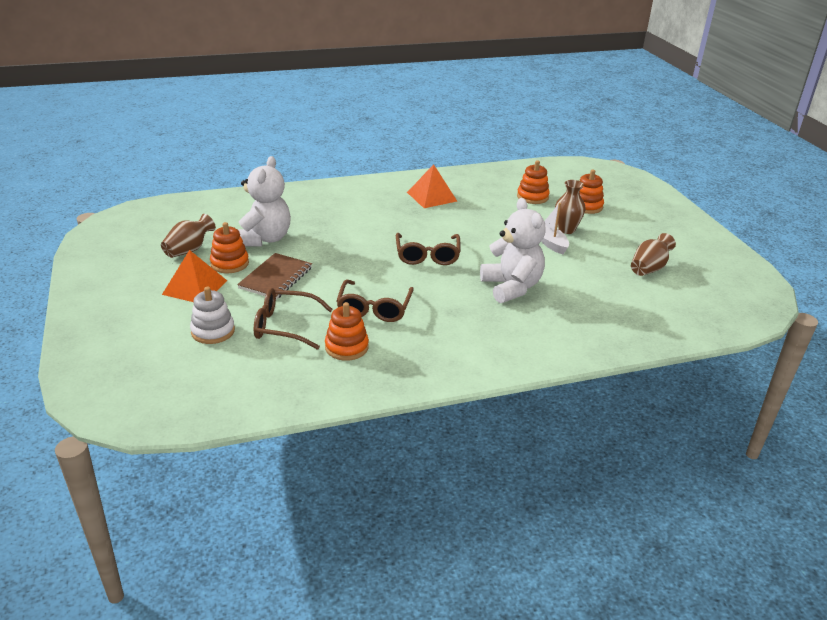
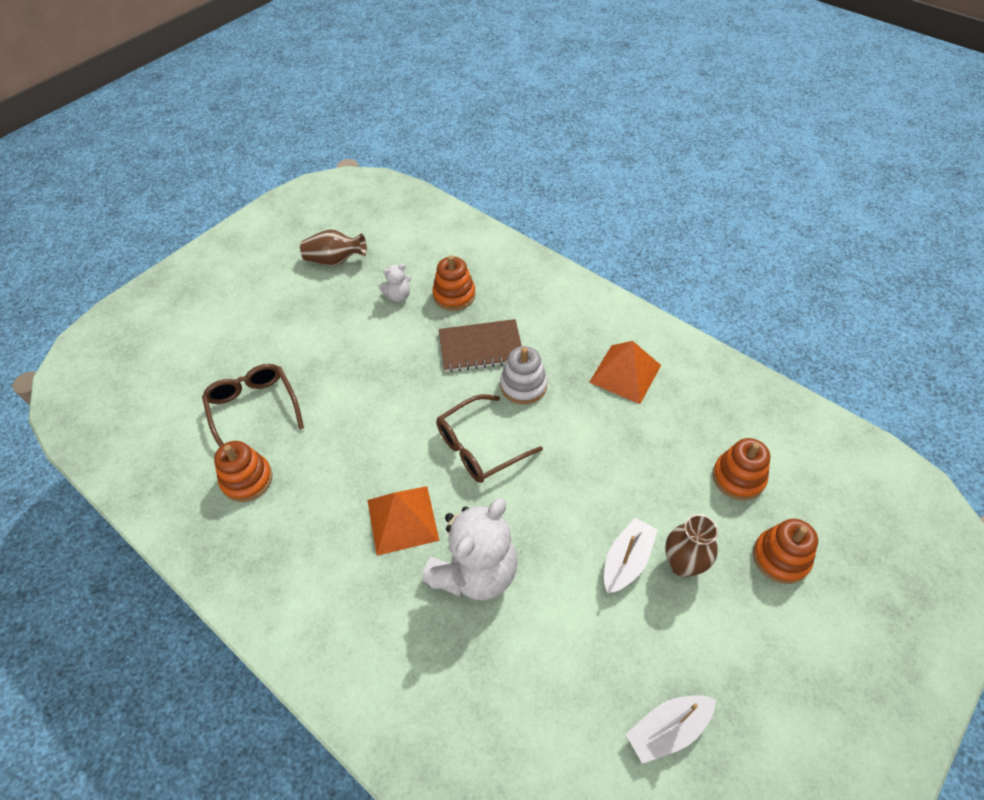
camera: 60 degrees right, 20 degrees up
(195, 287) = (275, 306): orange pyramid -> orange pyramid (402, 519)
(213, 331) = (213, 364): white stacking toy -> white stacking toy (523, 385)
(229, 263) = (333, 302): orange stacking toy -> orange stacking toy (454, 295)
(264, 239) = (398, 296): white teddy bear -> white teddy bear, size x0.45
(276, 278) = (333, 350): brown notebook -> brown notebook (481, 347)
(374, 309) = (332, 461): brown glasses -> none
(649, 268) = (668, 729): brown vase -> white boat

